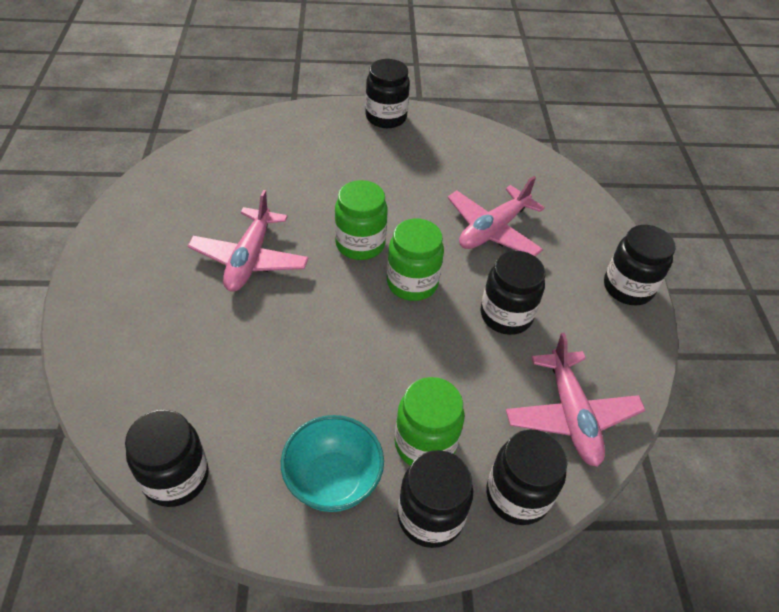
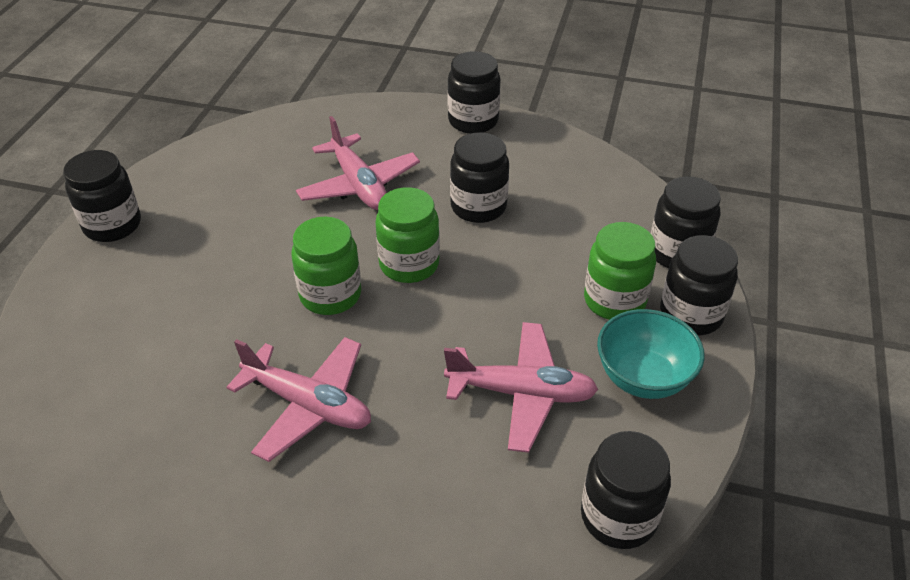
camera: 70 degrees left, 5 degrees down
(571, 415) = (603, 198): pink plane -> pink plane (521, 393)

